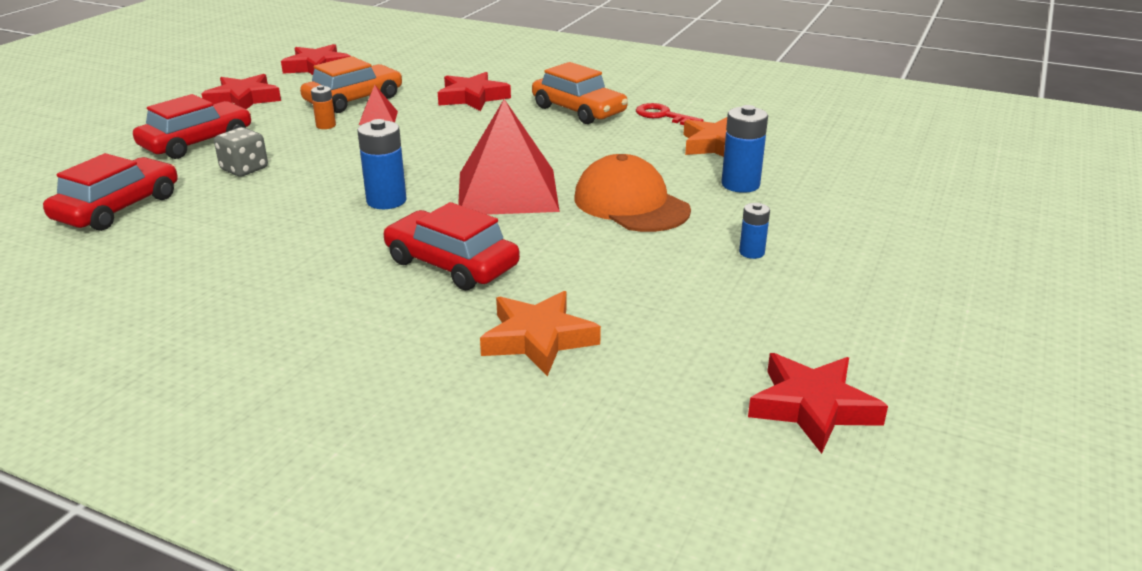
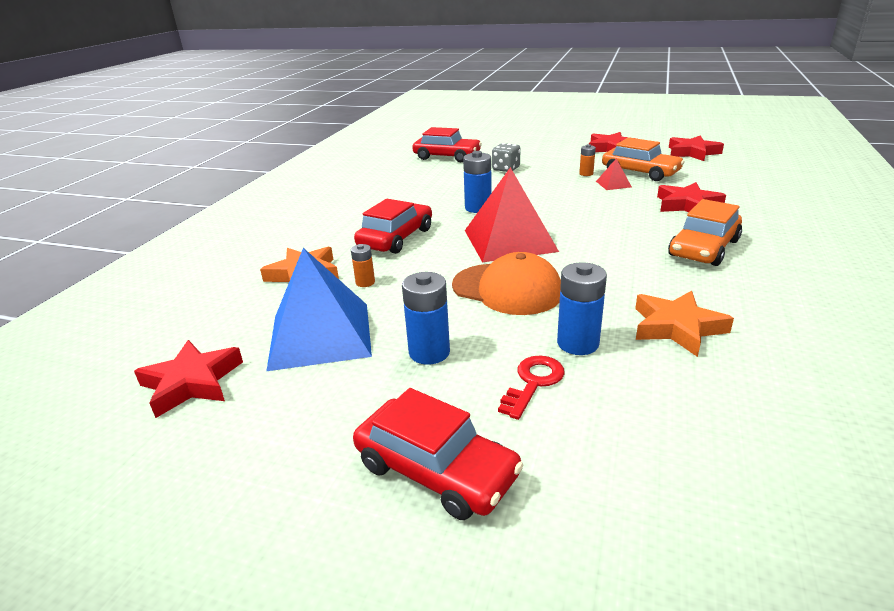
camera: 85 degrees right, 0 degrees up
(197, 142) = (536, 152): red car -> red car (436, 470)
(583, 288) = (365, 282): none -> orange battery
(631, 204) = (507, 289): orange cap -> orange cap turned 75 degrees clockwise
(663, 116) = (734, 290): red key -> red key (533, 382)
(711, 318) = (320, 335): none -> blue pyramid
(751, 252) = (429, 352): blue battery -> blue battery, size x1.73

